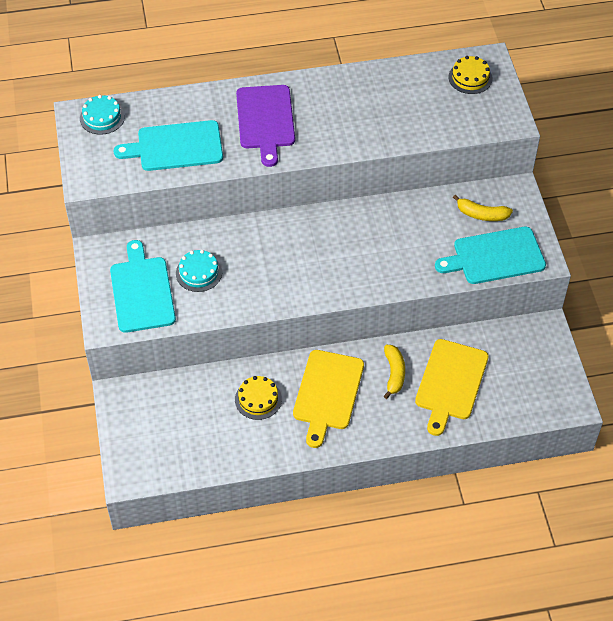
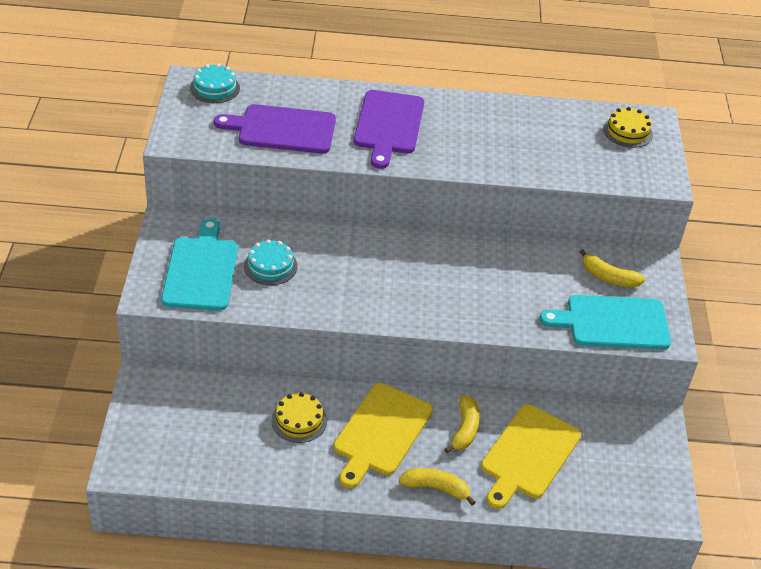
camera: 10 degrees right, 10 degrees down
(176, 147) = (282, 129): turquoise cutting board -> purple cutting board
(385, 430) = (436, 488): none -> yellow banana

